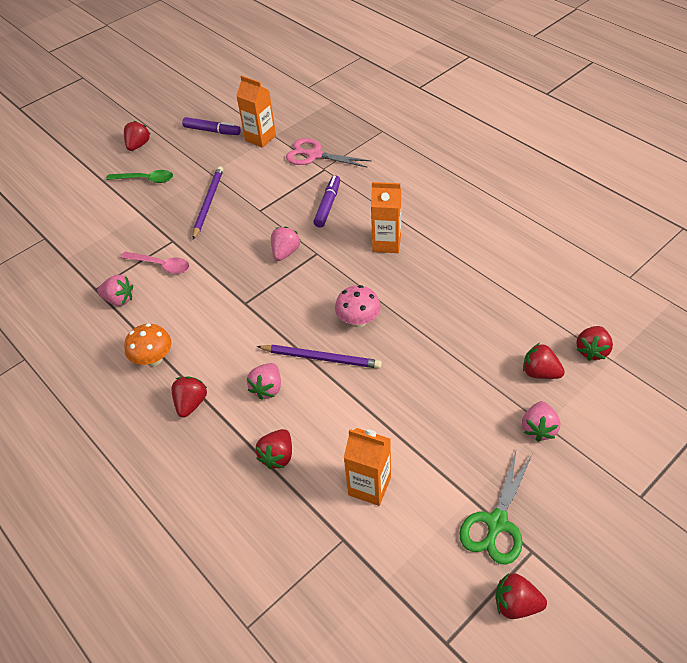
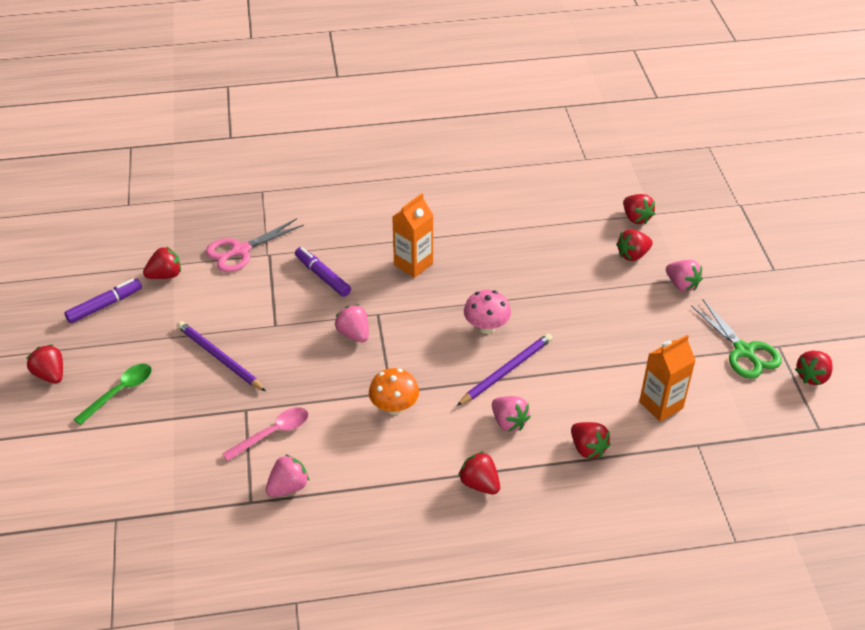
camera: 60 degrees left, 5 degrees down
(153, 359) = (398, 490): orange mushroom -> orange mushroom (394, 407)
(260, 138) = (165, 275): orange carton -> red strawberry

